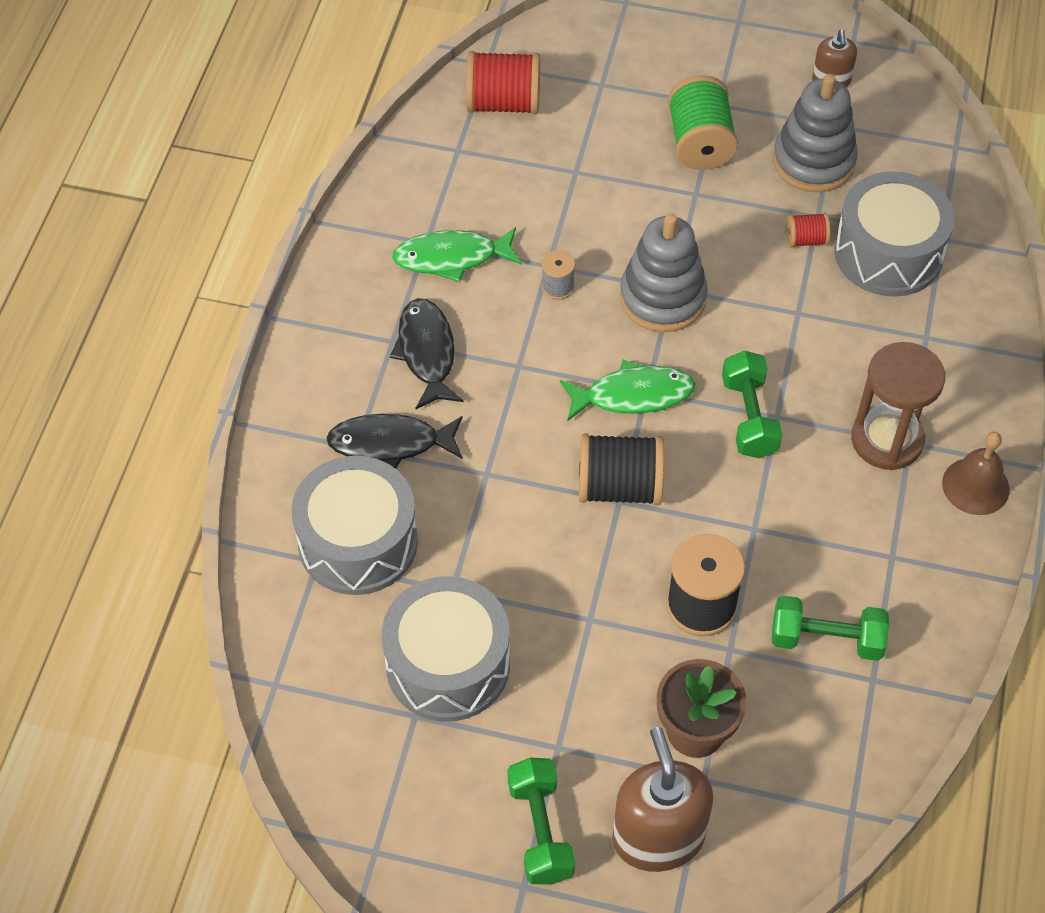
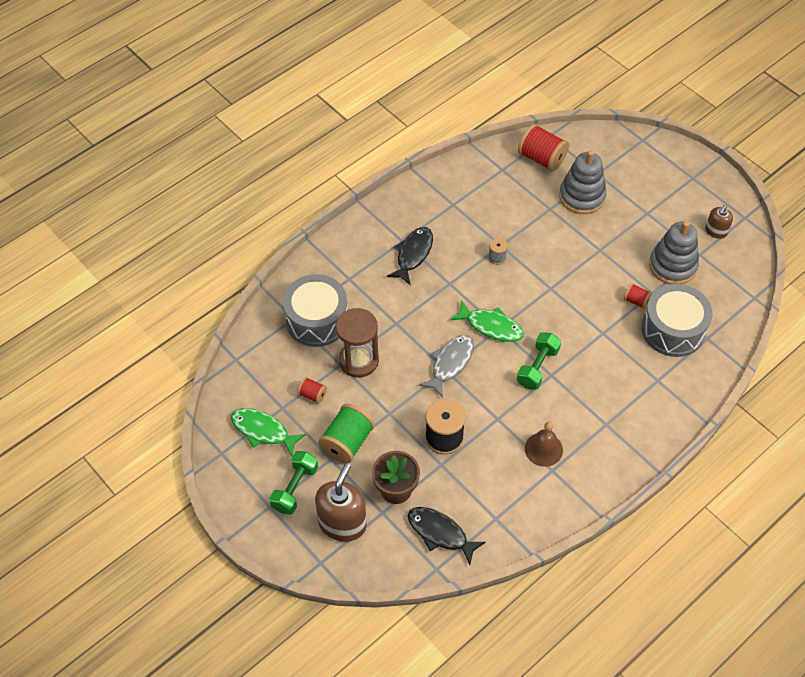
camera: 35 degrees right, 0 degrees up
(390, 444) = (365, 286): black fish -> black fish (440, 533)
(447, 664) = (313, 395): grey drum -> red spool
(452, 258) = (459, 218): green fish -> green fish (263, 431)
(619, 487) = (450, 363): black spool -> grey fish
(662, 298) = (542, 290): grey stacking toy -> grey stacking toy (582, 196)
(700, 143) = (622, 227): green spool -> green spool (347, 442)
(826, 639) = (489, 487): green dumbbell -> none
(887, 440) = (596, 416): brown hourglass -> brown hourglass (358, 360)
(975, 486) = (621, 463): brown bell -> brown bell (543, 449)

